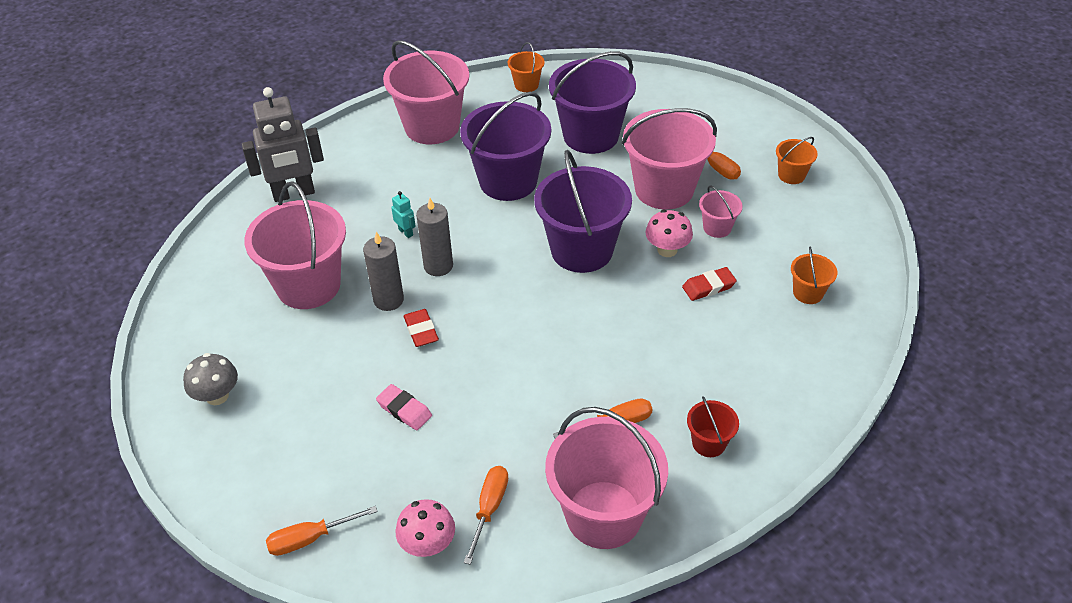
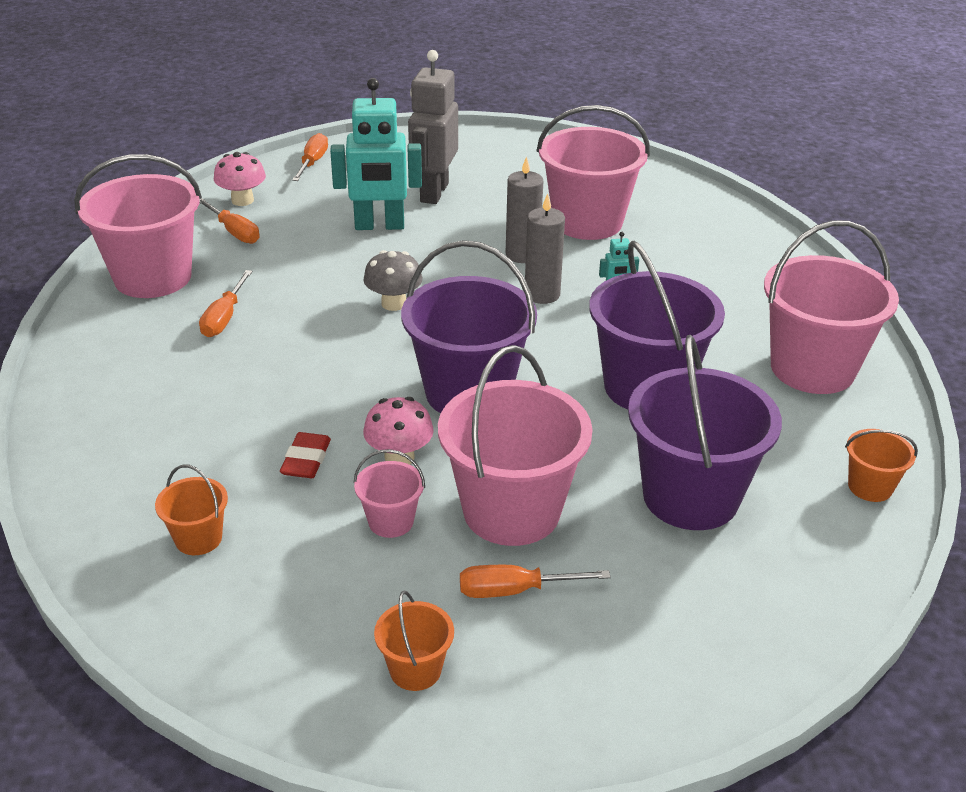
camera: 120 degrees right, 10 degrees down
(217, 396) = (495, 158): grey mushroom -> grey mushroom (394, 303)
(294, 194) = (743, 247): grey robot -> grey robot (433, 192)
(404, 410) = (379, 226): pink eraser -> turquoise robot
(421, 331) = (461, 259): red eraser -> none
(709, 443) = (131, 359): red bucket -> none

